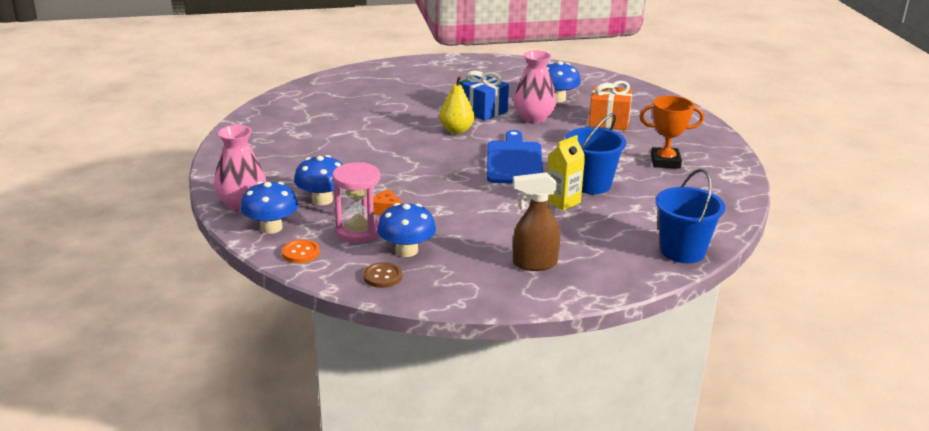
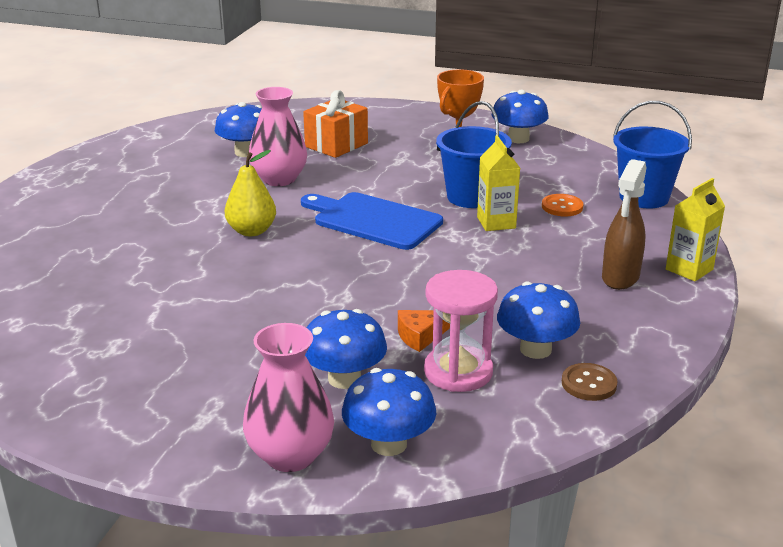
camera: 60 degrees left, 0 degrees up
(301, 253) = (482, 434): orange button -> orange button (562, 207)
(483, 110) = (218, 200): blue gift -> none
(579, 290) = (689, 269): none -> yellow carton
(718, 180) = (518, 139): none -> blue mushroom

